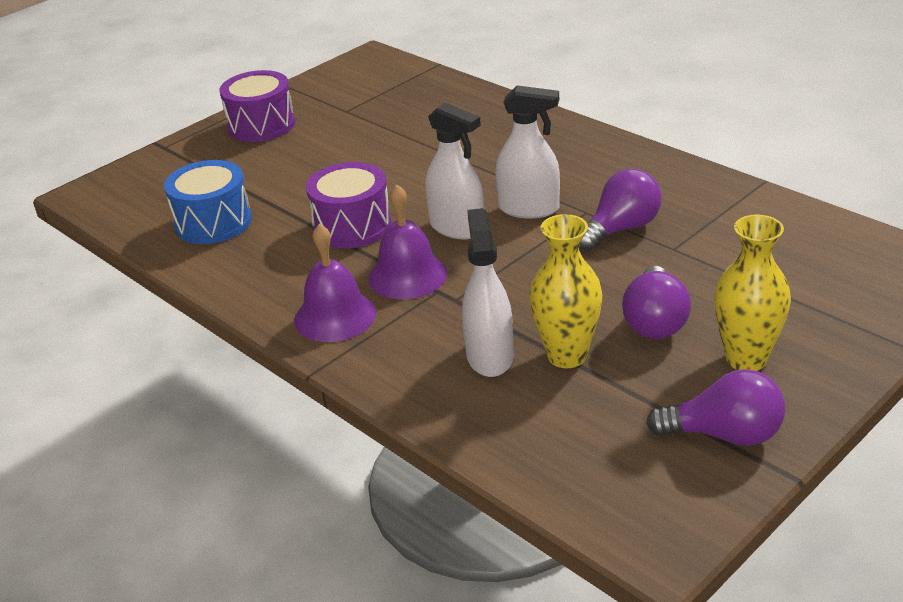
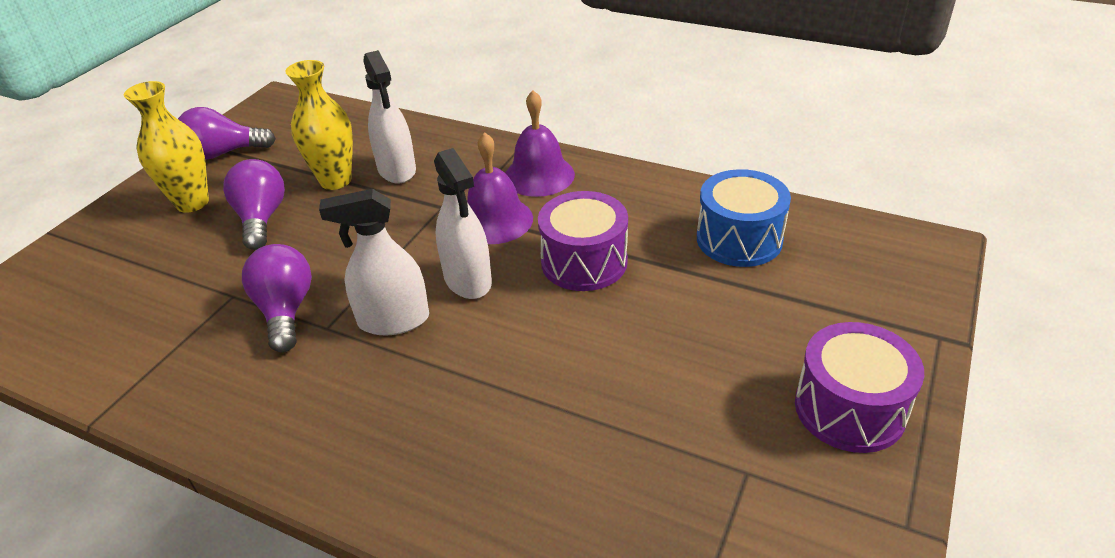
camera: 160 degrees right, 5 degrees up
(457, 228) = (468, 280): white spray bottle -> white spray bottle turned 135 degrees counterclockwise
(621, 229) = (286, 311): purple light bulb -> purple light bulb turned 135 degrees clockwise

